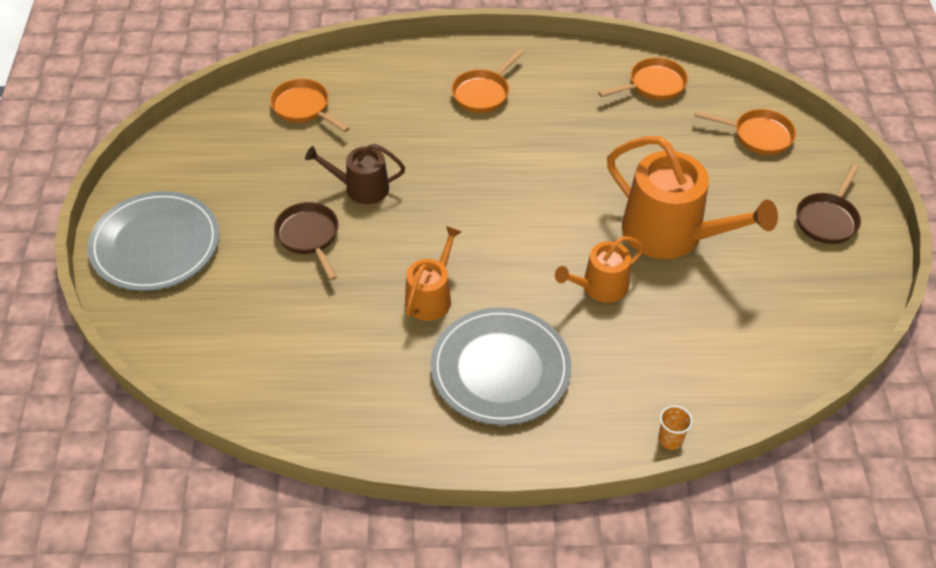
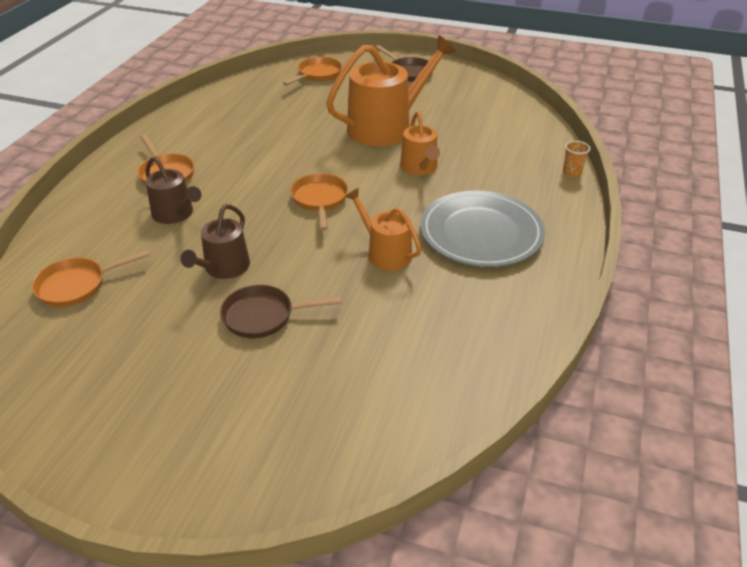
camera: 70 degrees left, 10 degrees down
(155, 245) = (188, 452): grey plate -> none
(423, 126) = (175, 214): none -> brown watering can
(653, 85) = (233, 98): orange pan -> orange pan (320, 200)

